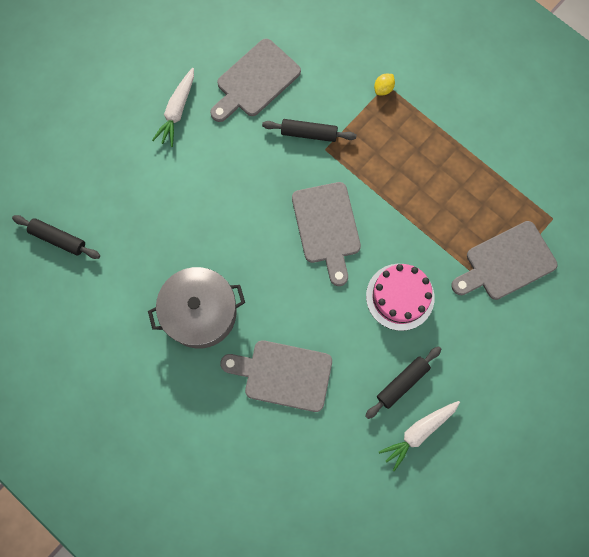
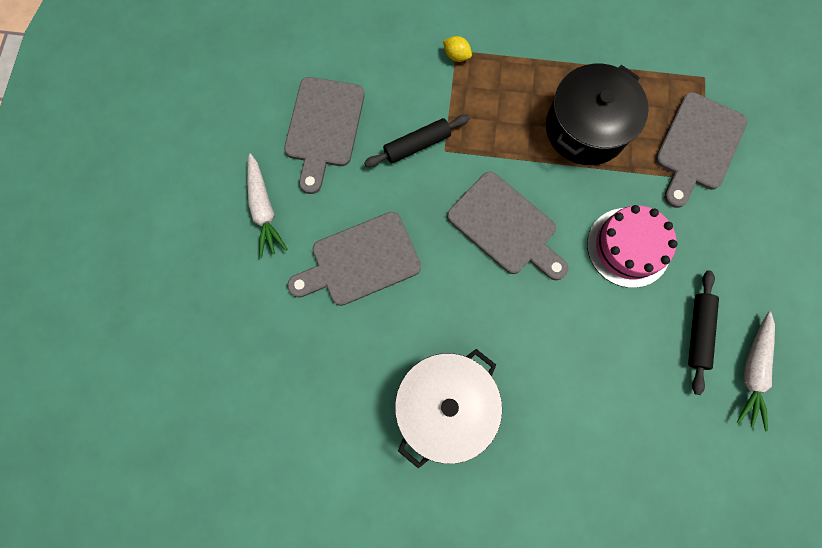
camera: 35 degrees left, 0 degrees up
(58, 239) = (230, 435): black rolling pin -> none
(200, 313) = (445, 406): grey pot -> white pot
(283, 374) = (578, 410): grey cutting board -> grey cutting board (360, 261)
(383, 89) = (456, 56): yellow lemon -> yellow lemon turned 60 degrees counterclockwise
(435, 198) = (585, 128): none -> black pot

